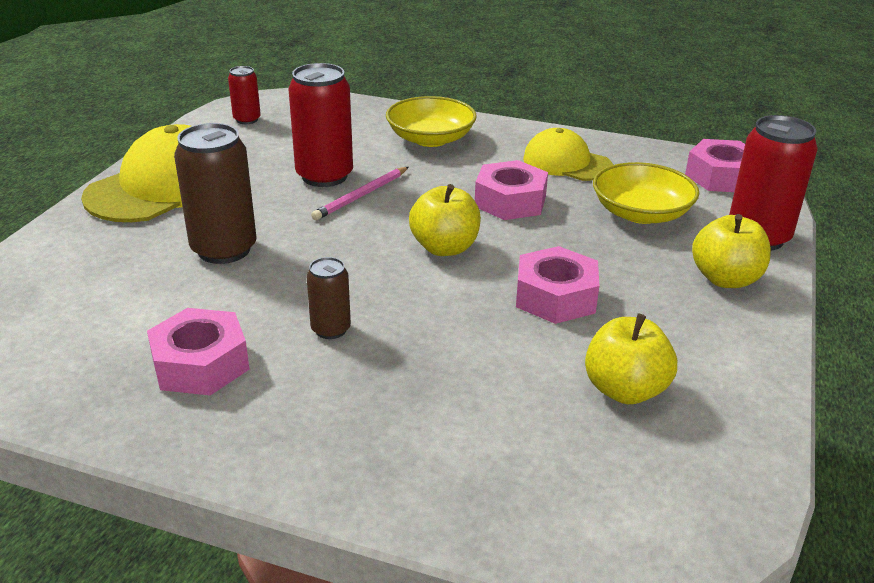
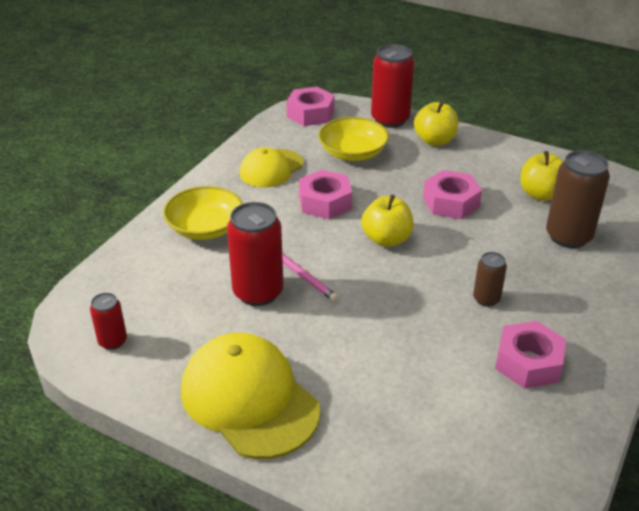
camera: 80 degrees left, 5 degrees up
(224, 249) = (374, 354): brown can -> brown can (568, 236)

